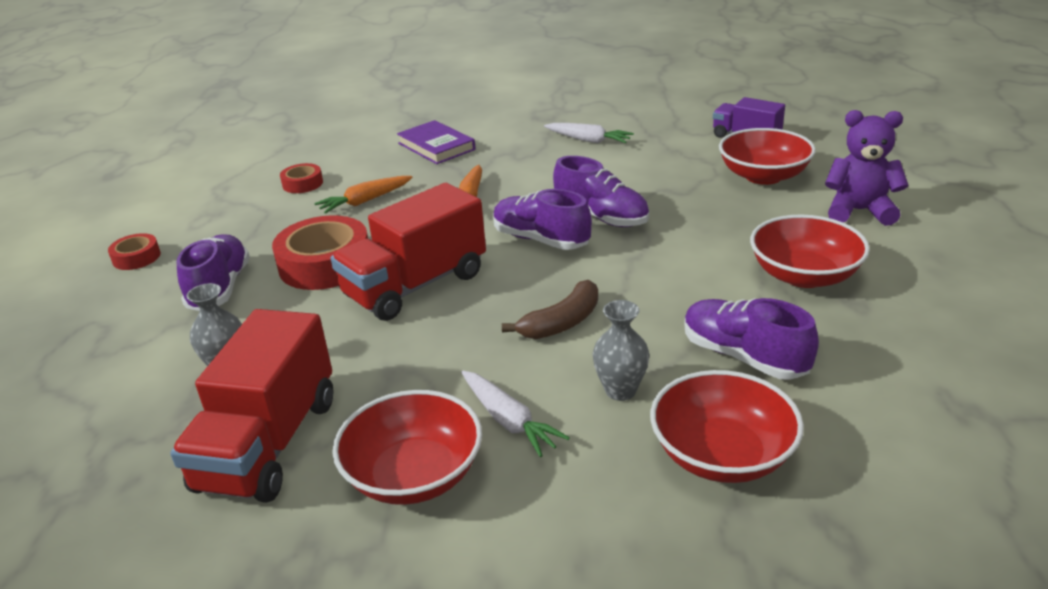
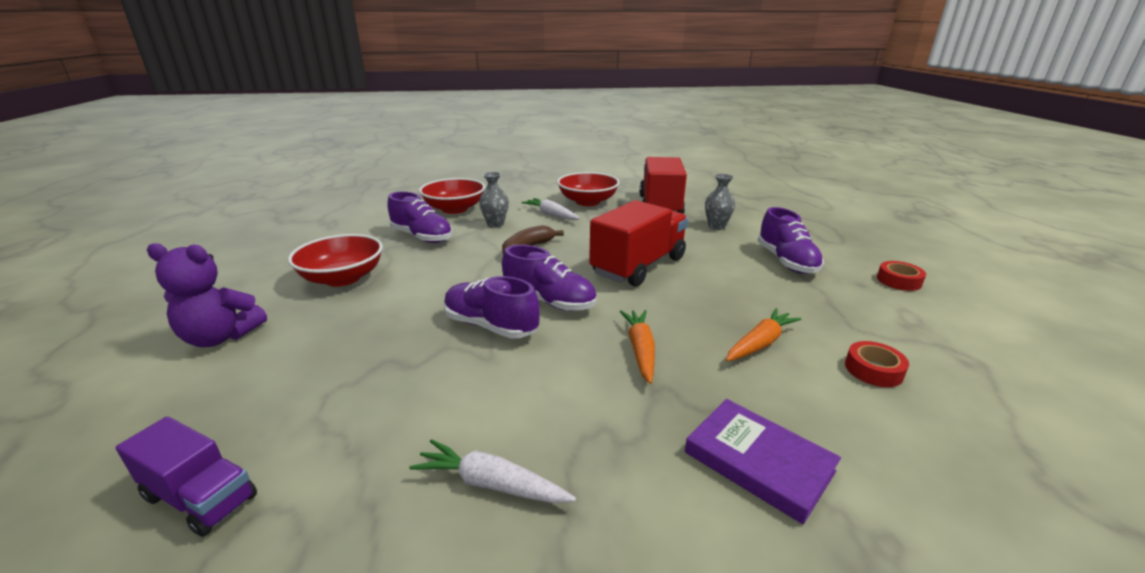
camera: 170 degrees right, 5 degrees down
(325, 264) = (726, 279): red tape -> none
(763, 176) = (268, 390): red bowl -> none

